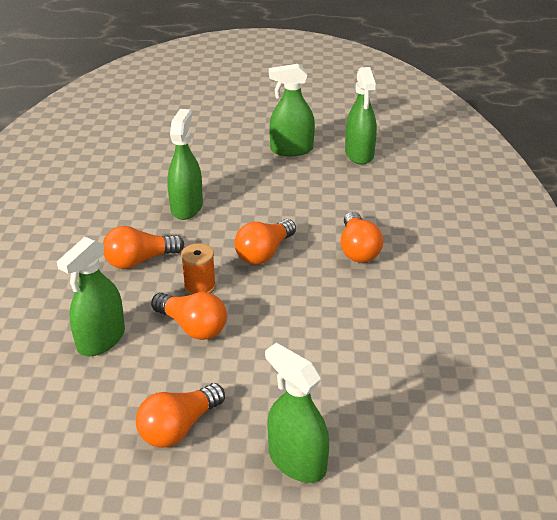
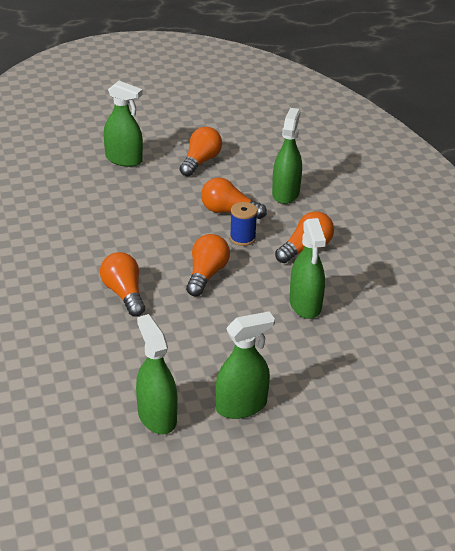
camera: 160 degrees right, 0 degrees up
(200, 286) = (242, 238): orange spool -> blue spool

